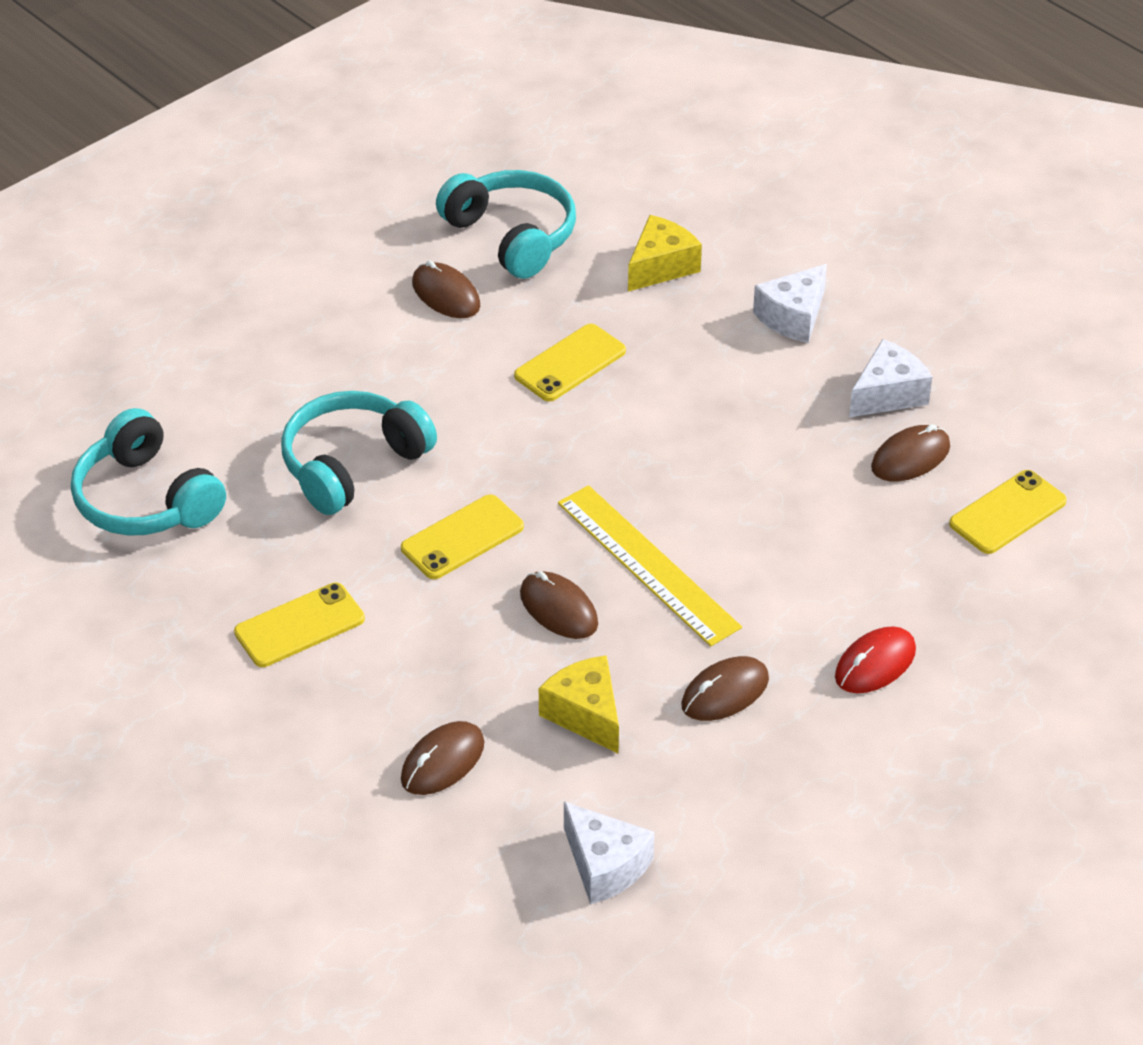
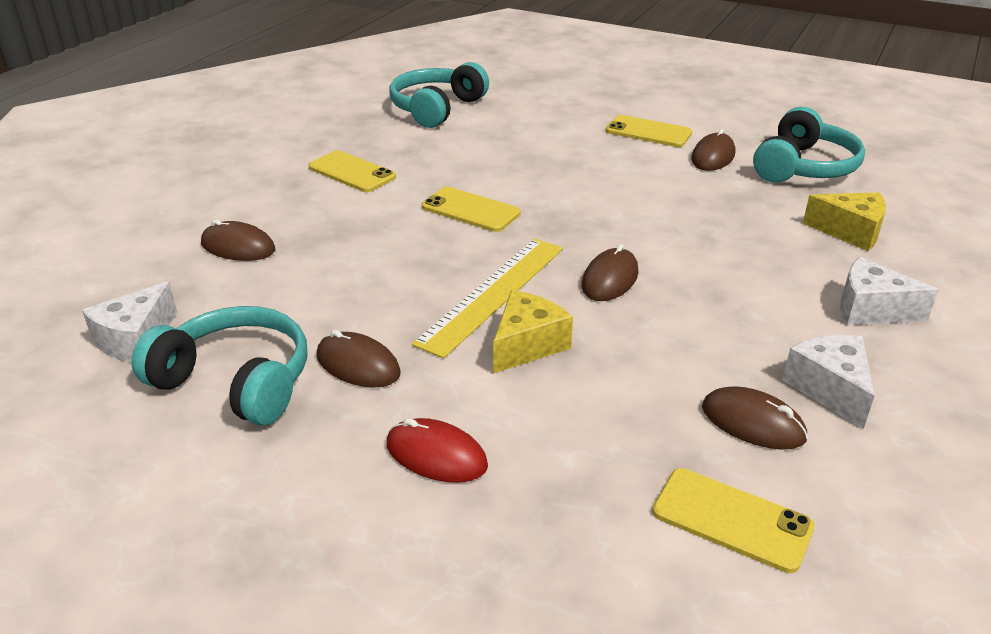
camera: 70 degrees right, 10 degrees down
(352, 464) = (514, 159): turquoise headphones -> turquoise headphones (236, 381)
(558, 609) = (418, 263): brown mouse -> brown mouse (609, 279)
(570, 363) = (693, 215): yellow phone -> yellow phone (648, 132)
(585, 714) = (306, 298): yellow cheese -> yellow cheese (527, 345)
(888, 394) = (830, 389): white cheese -> white cheese turned 135 degrees counterclockwise

